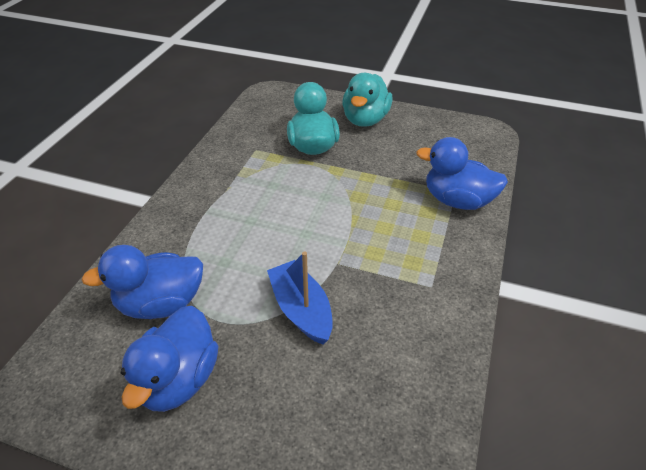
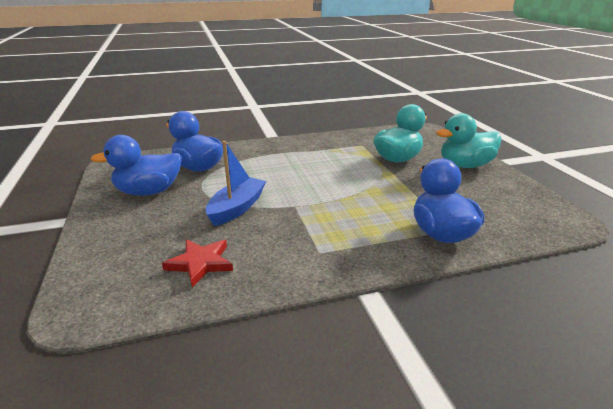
camera: 55 degrees right, 15 degrees down
(388, 384) = (200, 263): none -> red star

